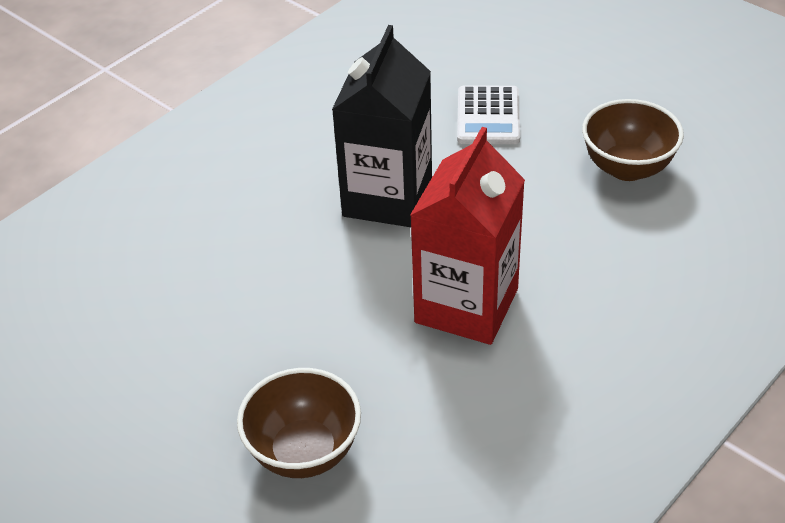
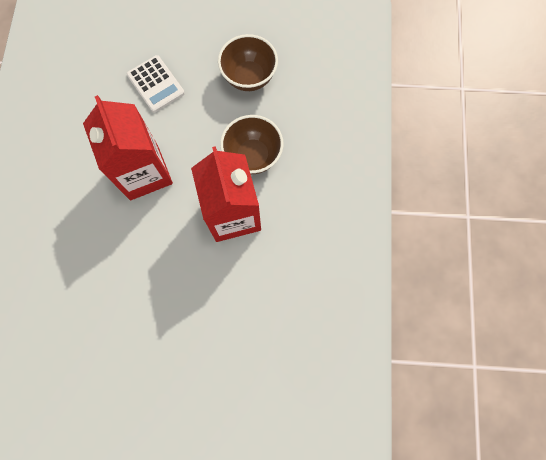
camera: 40 degrees left, 30 degrees up
(304, 452) = (221, 350): brown bowl -> brown bowl (253, 156)
(387, 197) = (144, 172): black carton -> red carton

